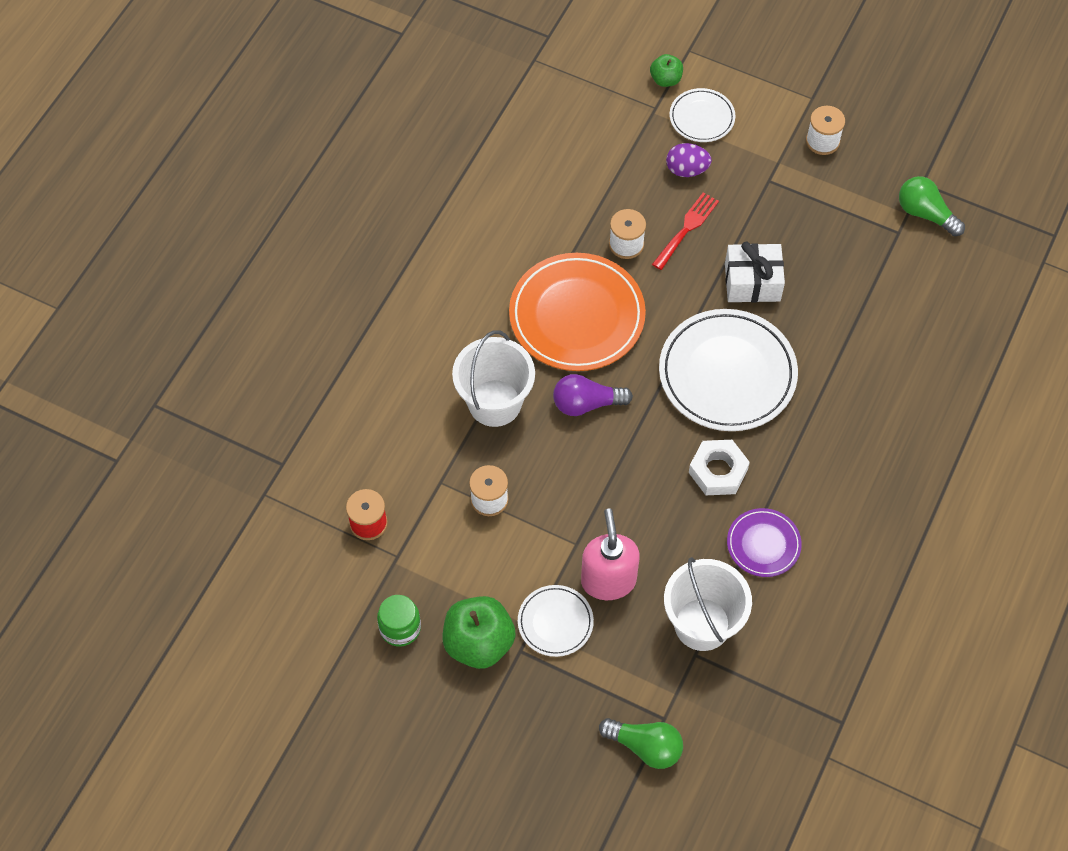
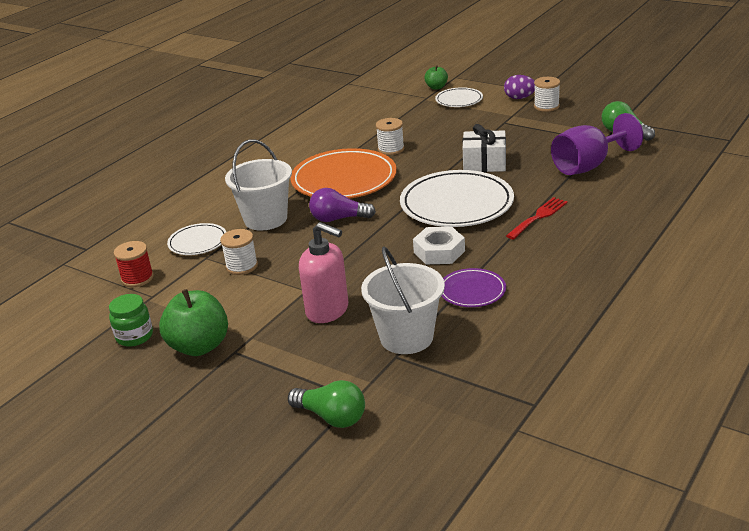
camera: 10 degrees right, 30 degrees down
(555, 622) = (272, 334): white plate -> white plate (198, 242)
(608, 580) = (328, 310): pink soap dispenser -> pink soap dispenser turned 120 degrees clockwise
(686, 170) = (443, 119): purple egg -> purple egg (519, 98)
(687, 228) = (438, 142): red fork -> red fork (538, 217)
(882, 292) = (588, 166): none -> purple goblet

